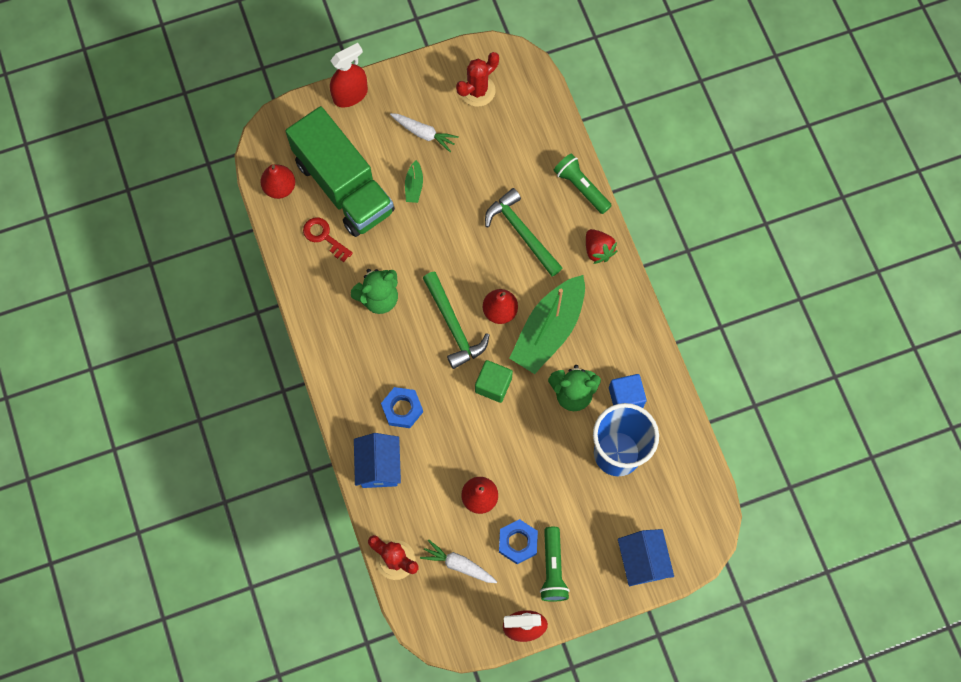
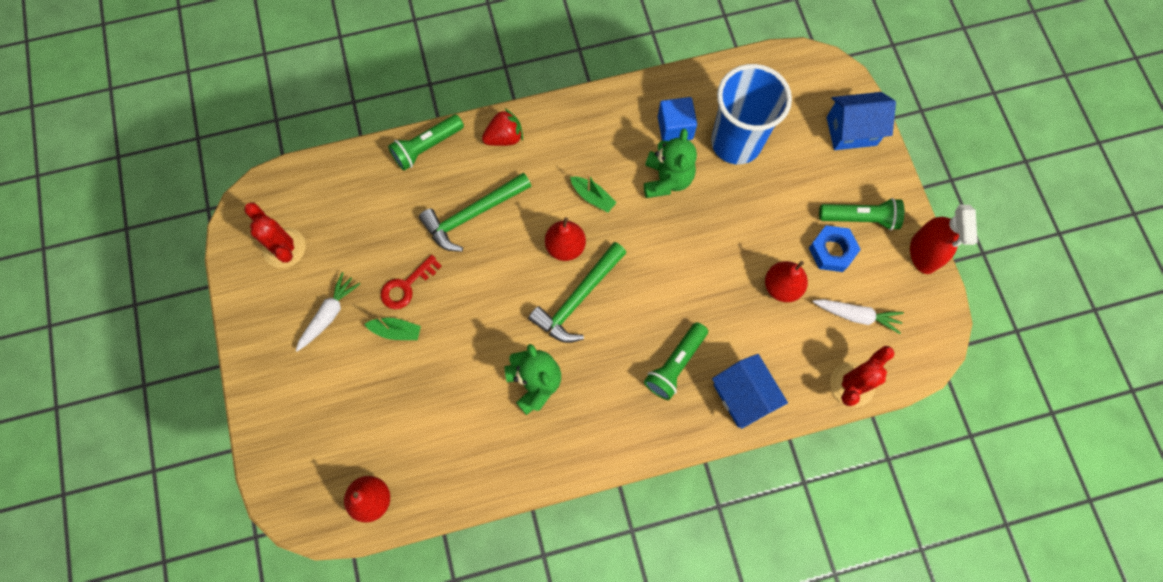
camera: 85 degrees left, 0 degrees up
(324, 237) = (447, 445): red key -> red key (406, 286)
(344, 186) = (383, 416): green truck -> none
(350, 95) = (259, 401): red spray bottle -> none
(379, 466) = (743, 396): blue house -> blue house turned 60 degrees clockwise
(402, 409) = (675, 364): blue nut -> green flashlight
(453, 325) = (578, 299): green hammer -> green hammer turned 150 degrees clockwise
(458, 564) = (856, 315): white carrot -> white carrot turned 105 degrees counterclockwise
(493, 385) = (652, 261): green cube -> none
(549, 330) = (593, 197): green boat -> green boat, size x0.42

